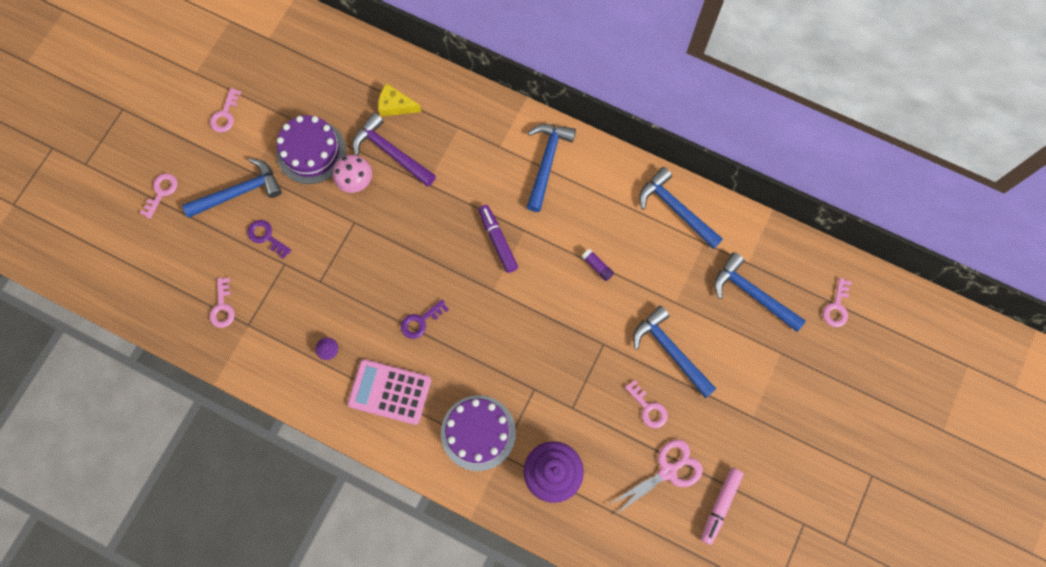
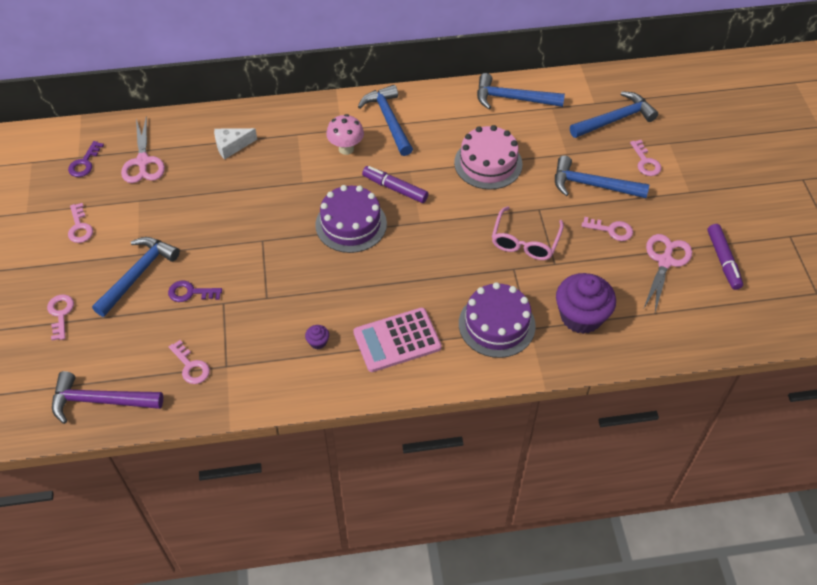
camera: 35 degrees left, 20 degrees down
(311, 151) = (182, 212): purple cake -> purple cake (351, 224)
(314, 77) = (143, 162): none -> pink scissors
(356, 182) = (241, 213): pink mushroom -> pink mushroom (346, 149)
(390, 152) = (254, 178): purple hammer -> purple hammer (100, 401)
(395, 105) = (231, 146): yellow cheese -> white cheese
(420, 321) = (379, 276): purple key -> purple key (84, 163)
(565, 369) = (525, 241): none -> pink glasses
(597, 266) = (488, 163): purple glue stick -> pink cake
(720, 506) = (723, 260): pink marker -> purple marker
(752, 294) = (615, 119): blue hammer -> blue hammer turned 150 degrees clockwise
(836, 307) = (679, 96): pink key -> pink key (645, 162)

